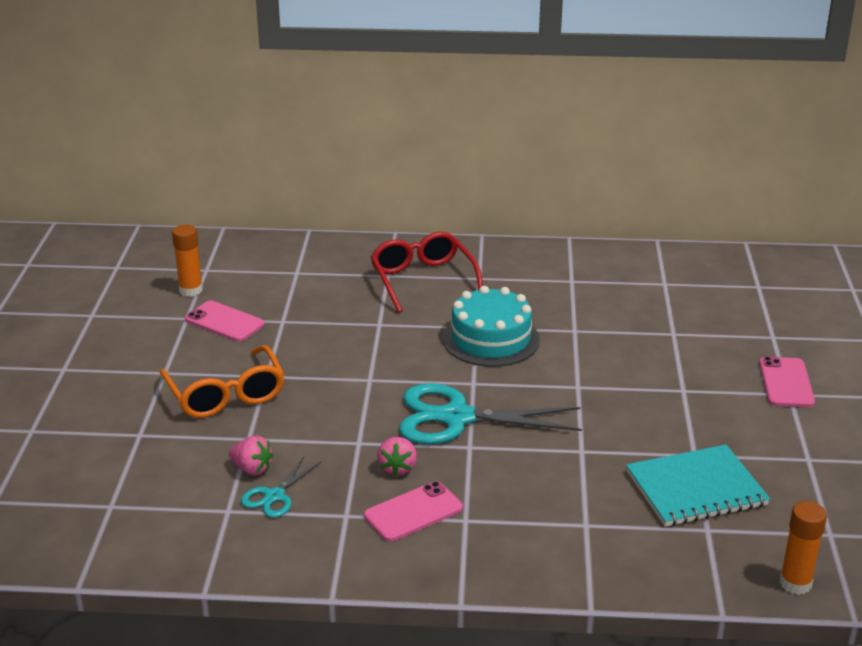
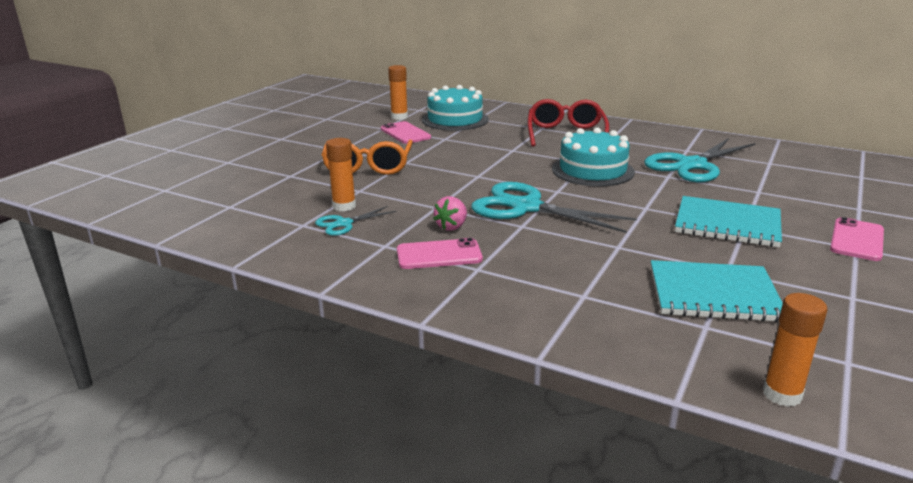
camera: 25 degrees right, 5 degrees down
(252, 469) = (344, 206): pink strawberry -> orange glue stick
(269, 281) = (455, 119): none -> turquoise cake
(590, 306) = (692, 165): none -> turquoise scissors
(666, 391) = (727, 224): none -> turquoise notebook

